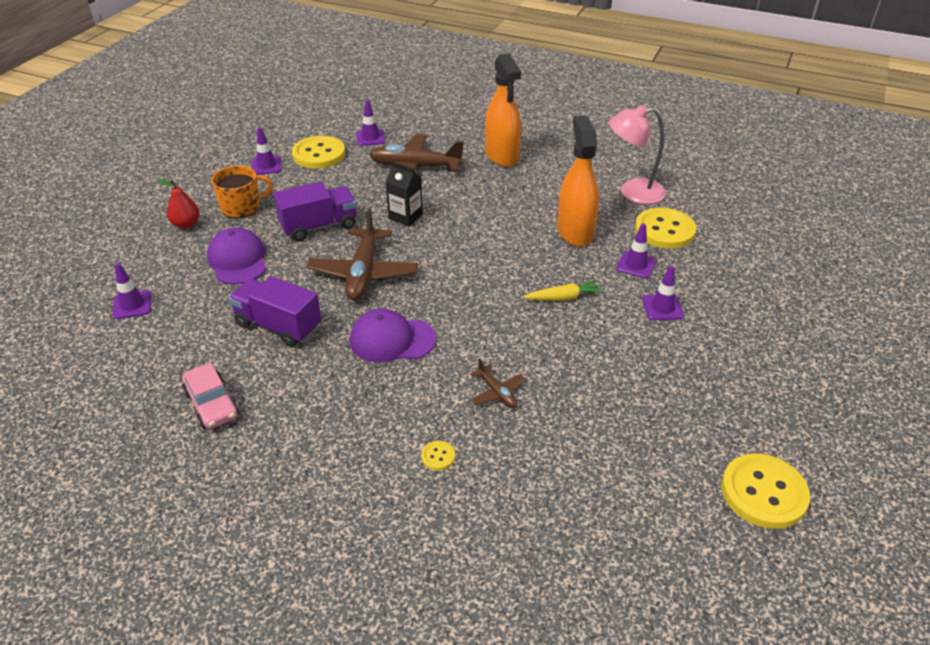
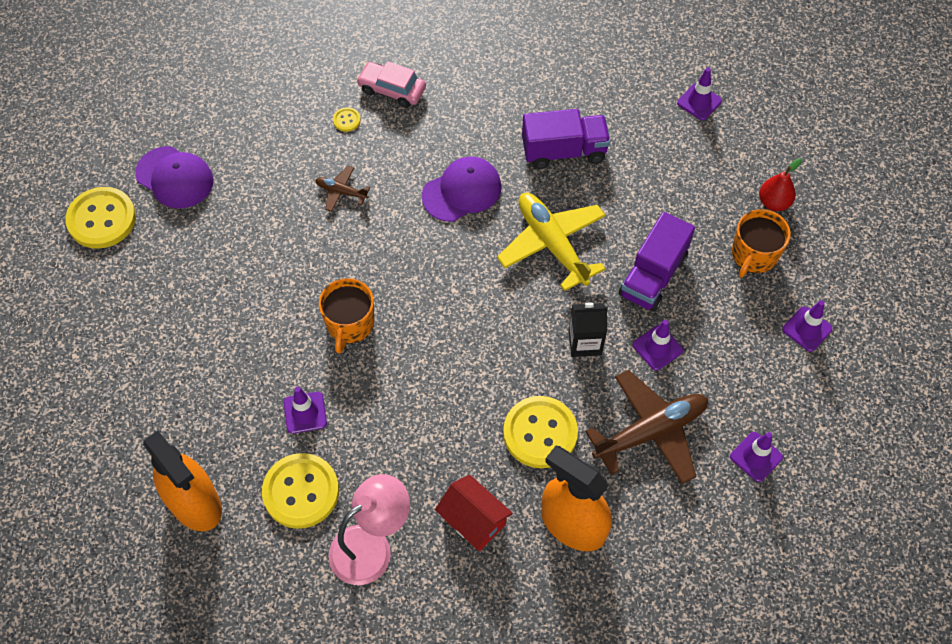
camera: 145 degrees right, 20 degrees up
(212, 404) = (537, 67): pink car -> pink car (392, 90)
(238, 260) = (676, 192): purple cap -> purple cap (175, 177)
(319, 154) = (777, 385): yellow button -> yellow button (540, 433)
(363, 273) = (552, 244): brown plane -> yellow plane
(559, 178) = (473, 520): none -> red house
(564, 297) = (350, 324): yellow carrot -> orange mug
(575, 231) = (396, 428): orange spray bottle -> orange spray bottle (194, 502)
(662, 307) = (251, 365): purple traffic cone -> purple traffic cone (657, 348)

